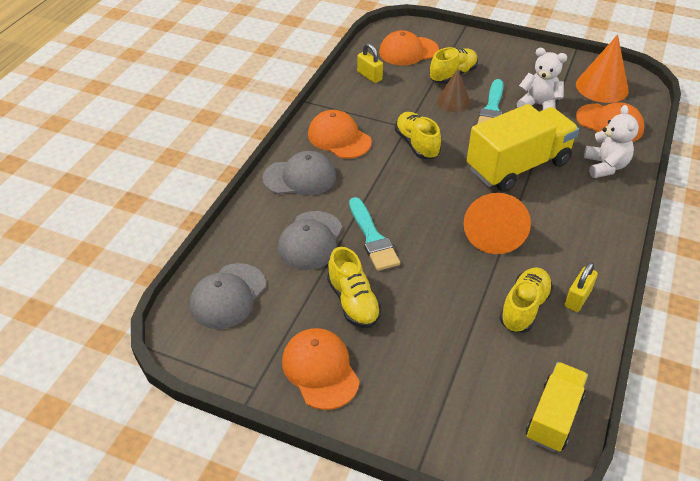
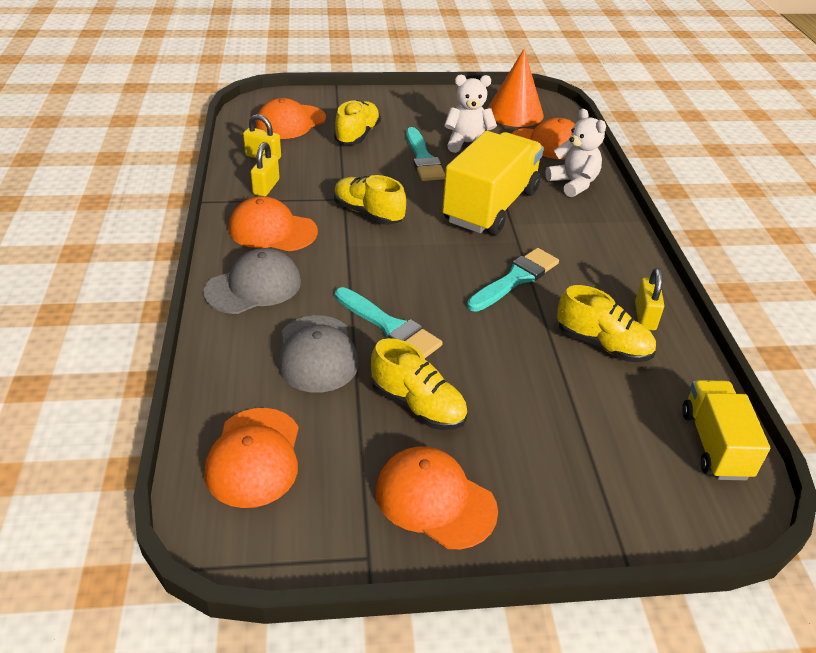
camera: 30 degrees left, 5 degrees down
(228, 296) = (254, 457): grey cap -> orange cap
(356, 102) = (266, 187): none -> yellow padlock
(453, 101) = (377, 160): brown cone -> none
(493, 232) = (515, 279): orange cone -> turquoise brush
(524, 308) = (602, 344): yellow shoe -> yellow shoe turned 120 degrees clockwise

